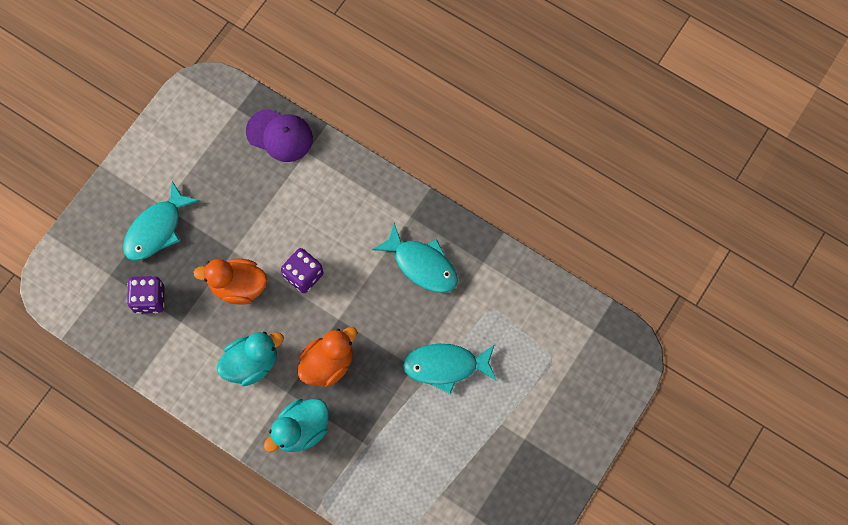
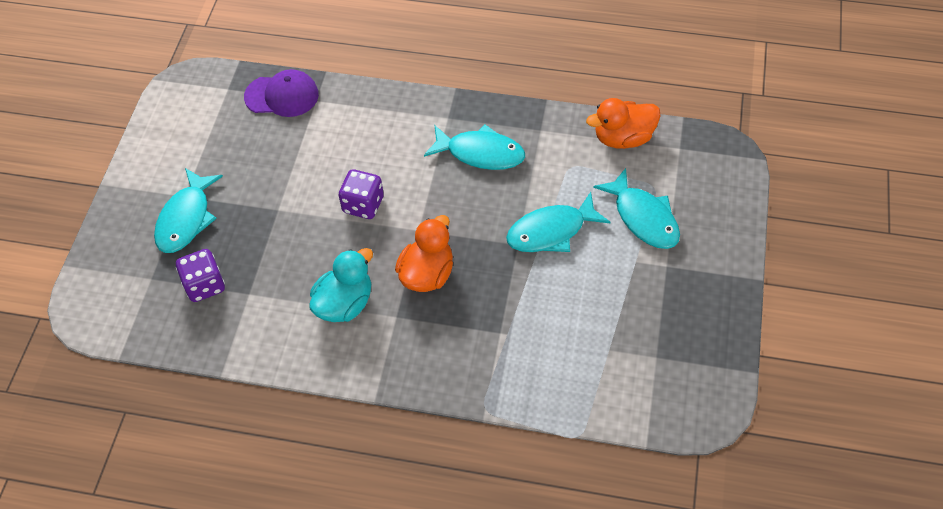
camera: 20 degrees left, 15 degrees down
(238, 286) = (298, 239): orange duck -> orange duck (623, 138)
(301, 430) = (428, 346): turquoise duck -> none
(528, 385) = (643, 217): none -> turquoise fish

